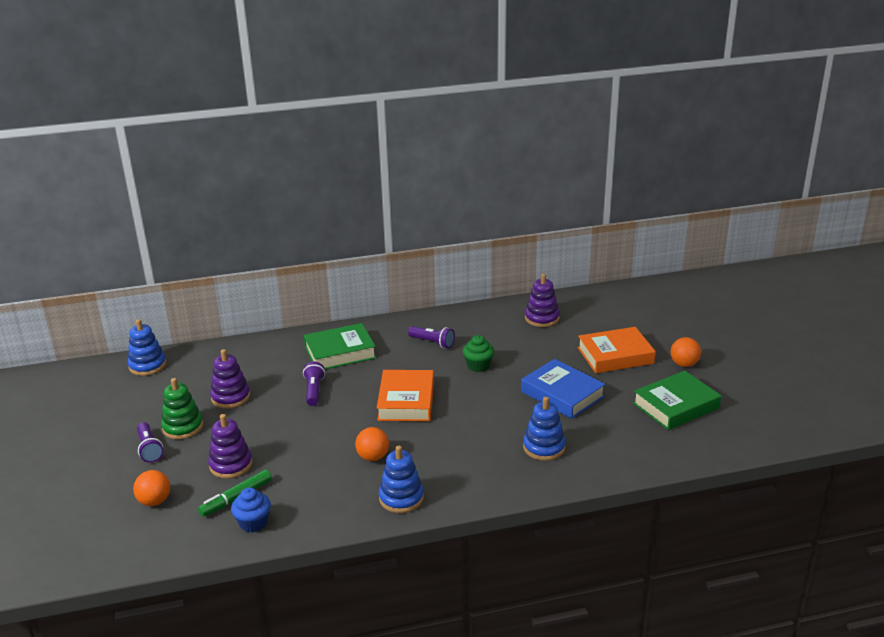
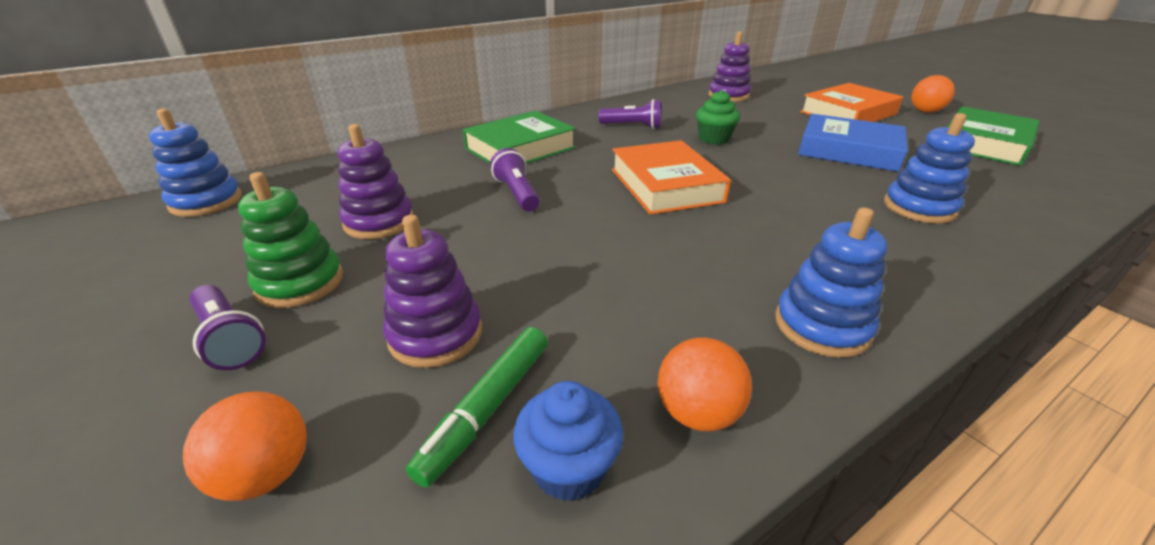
camera: 20 degrees left, 5 degrees up
(373, 457) = (696, 266): orange ball -> orange ball (697, 413)

